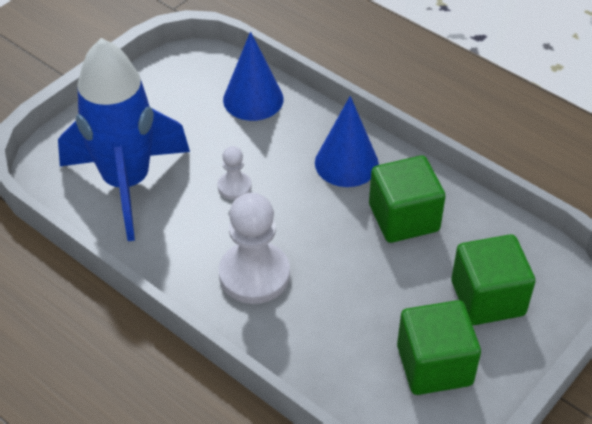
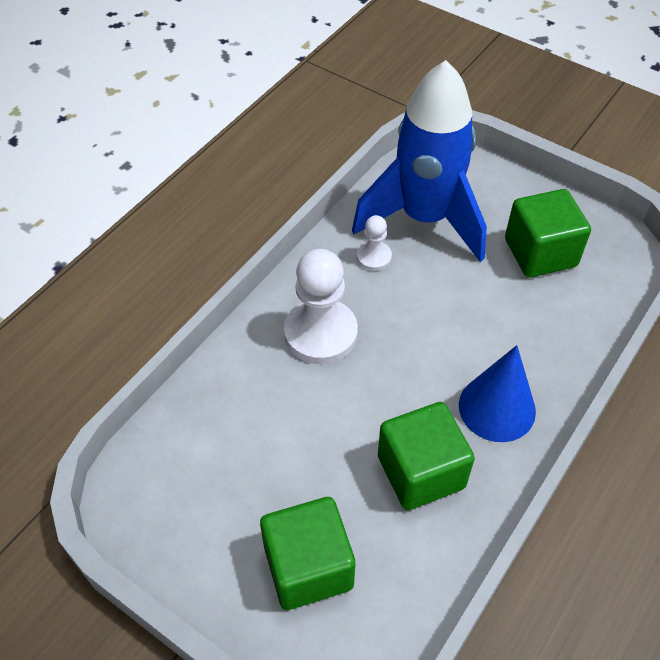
camera: 85 degrees right, 5 degrees up
(234, 187) = (438, 305): white pawn -> white pawn (374, 257)
(253, 99) = (576, 308): blue cone -> none
(434, 365) = (212, 507): green cube -> green cube (540, 253)

